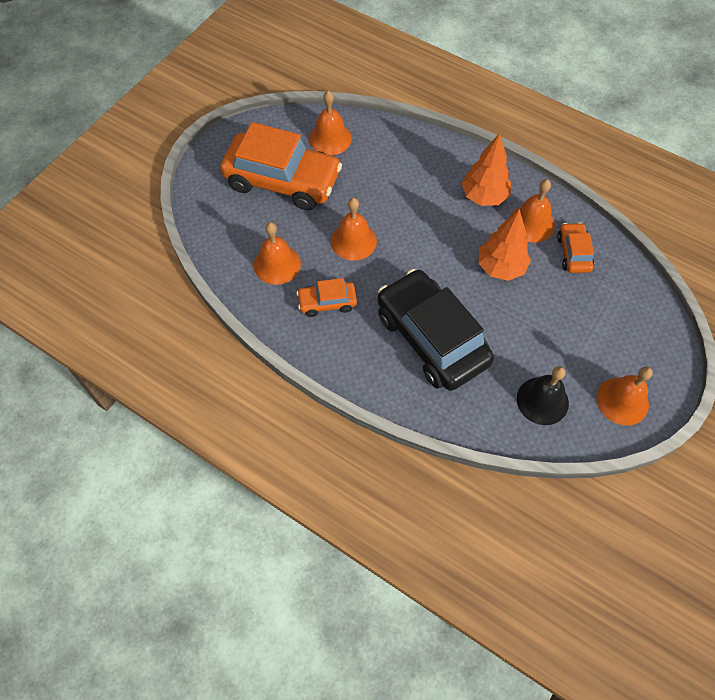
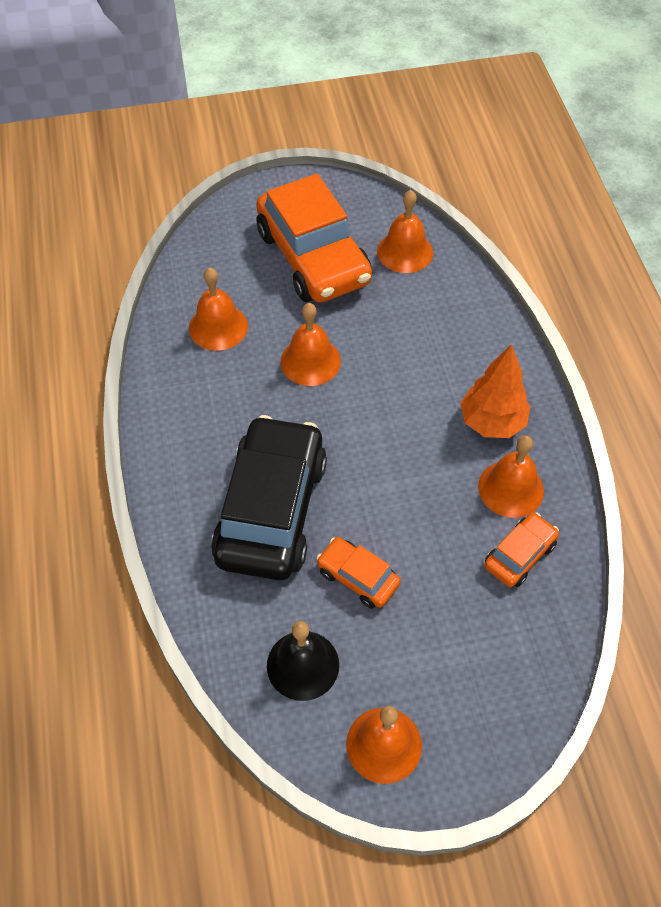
camera: 45 degrees right, 5 degrees down
(327, 302) = (219, 396): orange car -> orange car (358, 577)
(500, 267) = (422, 503): orange tree -> none

